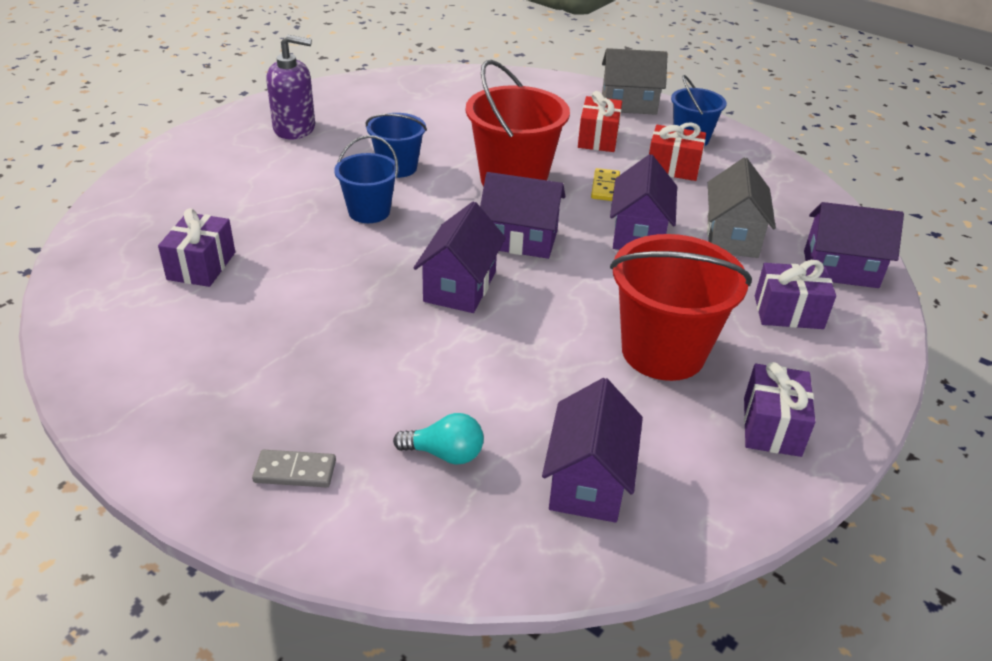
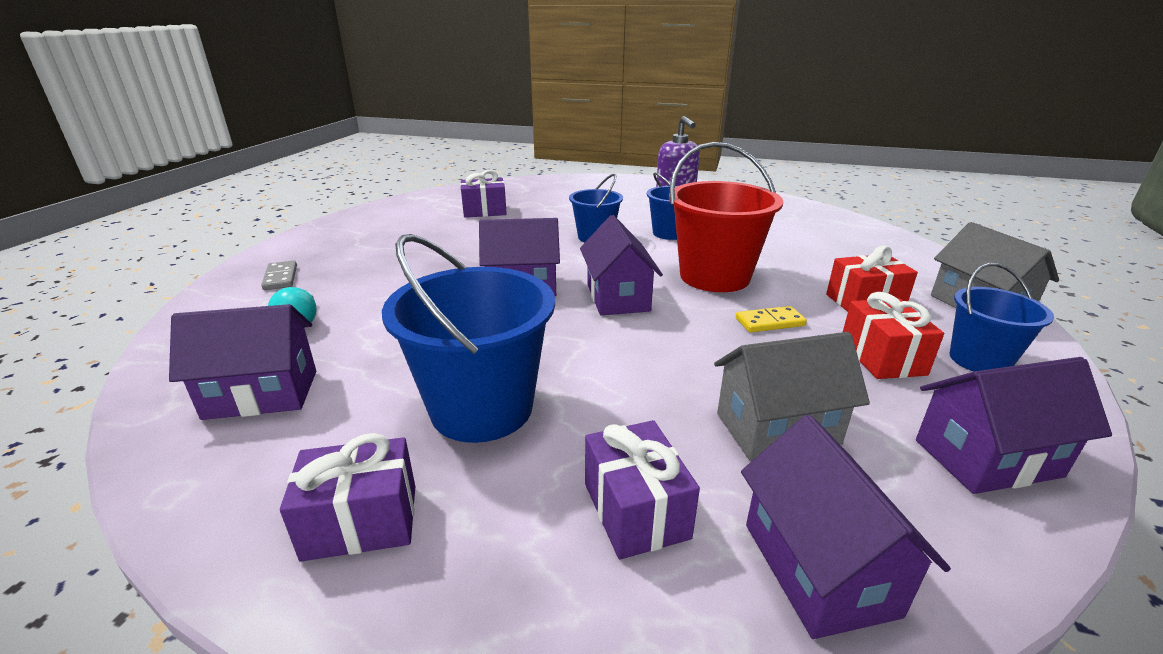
camera: 70 degrees right, 10 degrees down
(638, 233) = (701, 357): purple house -> purple house (987, 458)
(663, 352) = (482, 408): red bucket -> blue bucket

